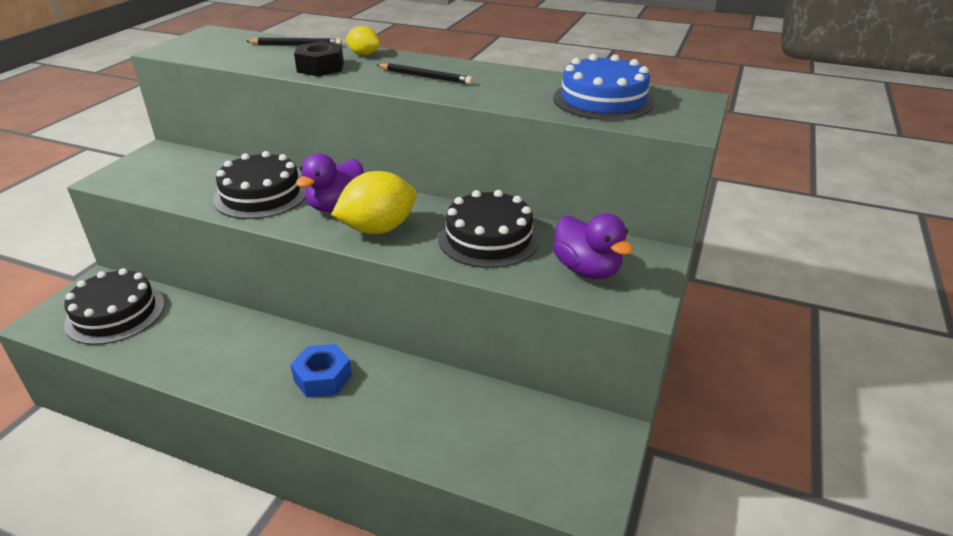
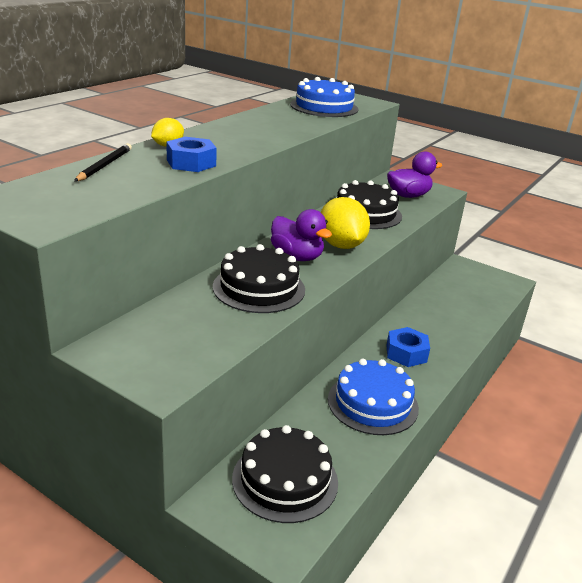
camera: 80 degrees left, 5 degrees down
(221, 356) = (372, 403): none -> blue cake
(320, 67) = (191, 163): black nut -> blue nut
(425, 77) = (246, 136): black pencil -> none

